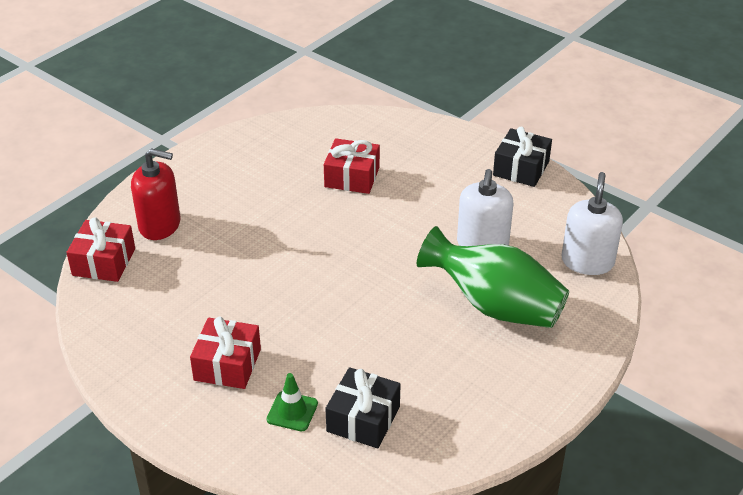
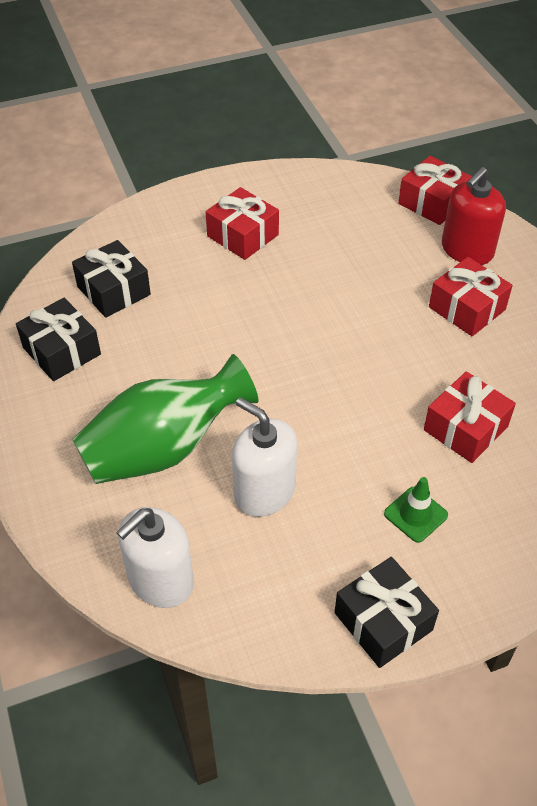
camera: 120 degrees right, 10 degrees up
(232, 207) = (467, 308): none -> red gift
(292, 411) = (159, 254): green traffic cone -> green traffic cone (415, 514)
(459, 415) = (61, 351): none -> black gift
(587, 262) = (160, 580): white soap dispenser -> white soap dispenser turned 90 degrees clockwise

